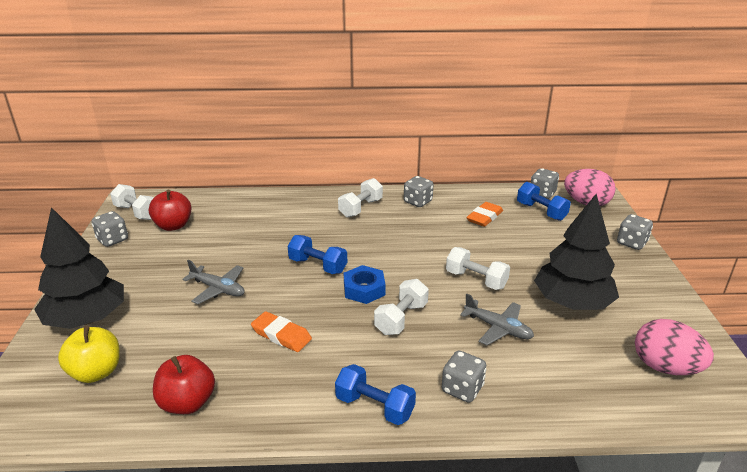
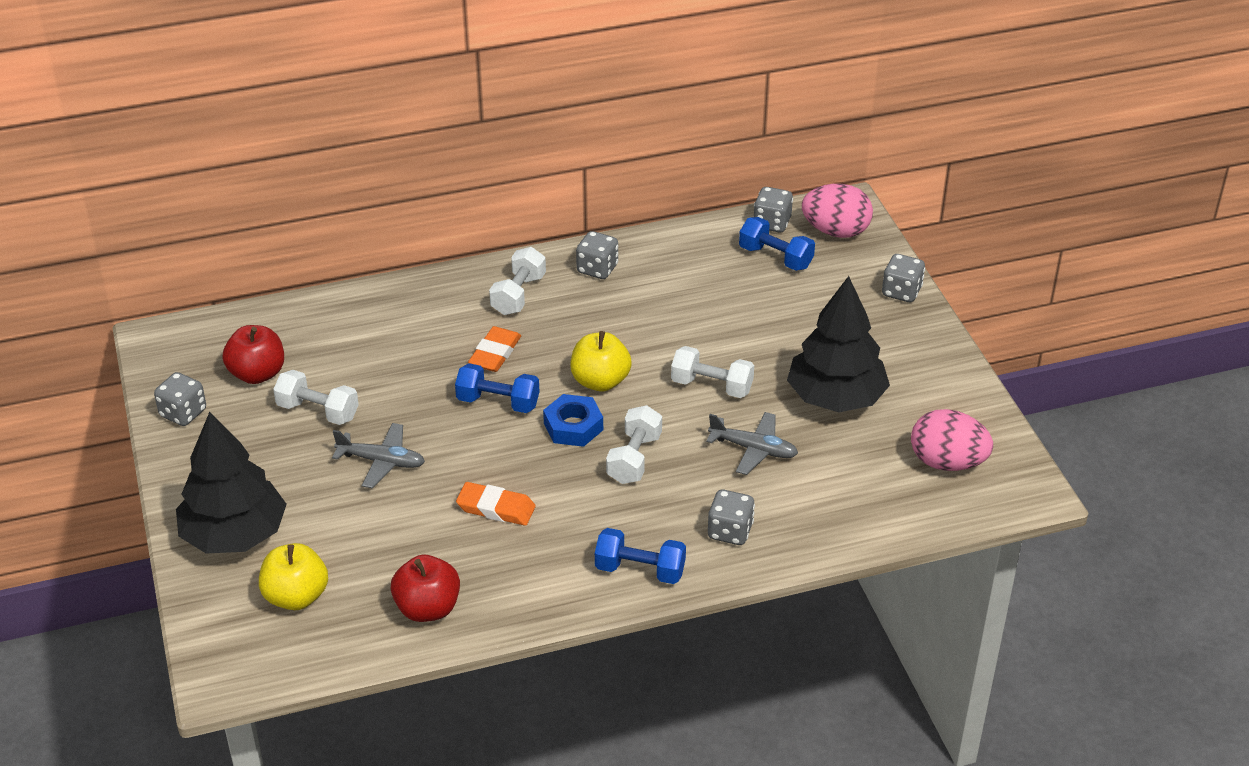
camera: 15 degrees left, 10 degrees up
(136, 212) = (186, 360): white dumbbell -> white dumbbell (318, 411)
(395, 264) = (600, 381): none -> yellow apple
(484, 217) = (699, 281): orange eraser -> orange eraser (495, 353)

